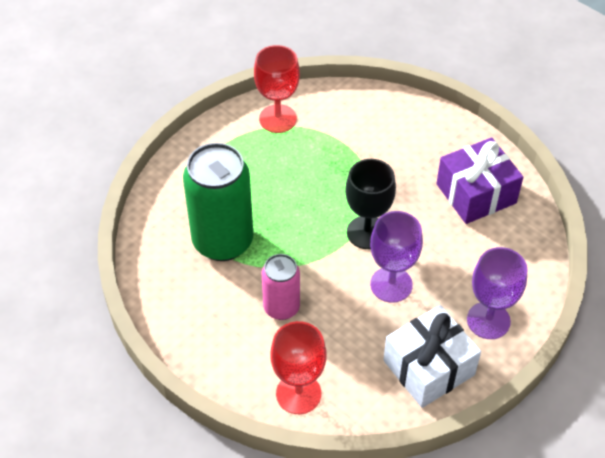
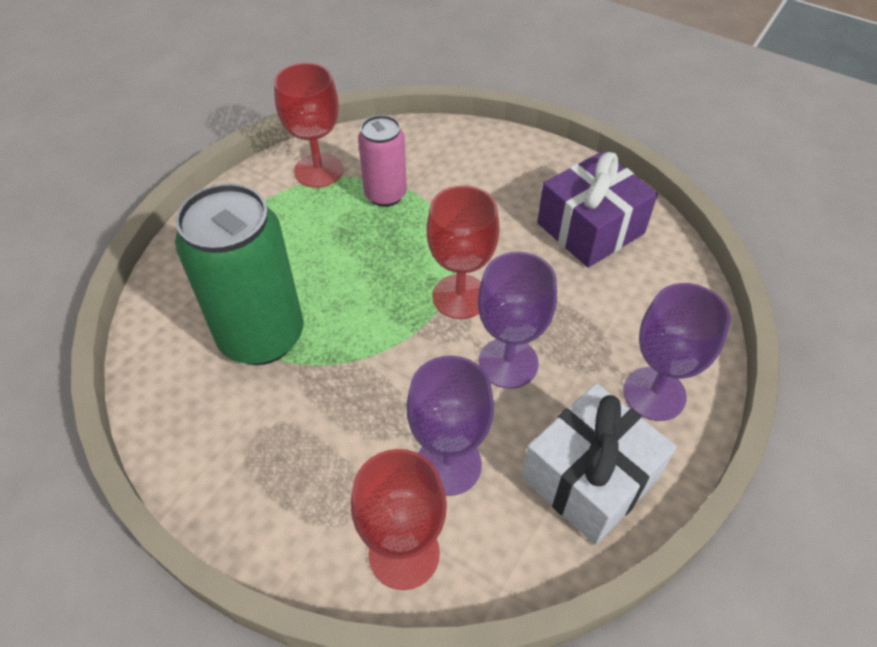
camera: 10 degrees left, 0 degrees up
(281, 307) = (358, 420): pink can -> pink can (385, 195)
(336, 345) = (448, 464): none -> purple goblet
(367, 232) = (460, 296): black goblet -> red goblet

